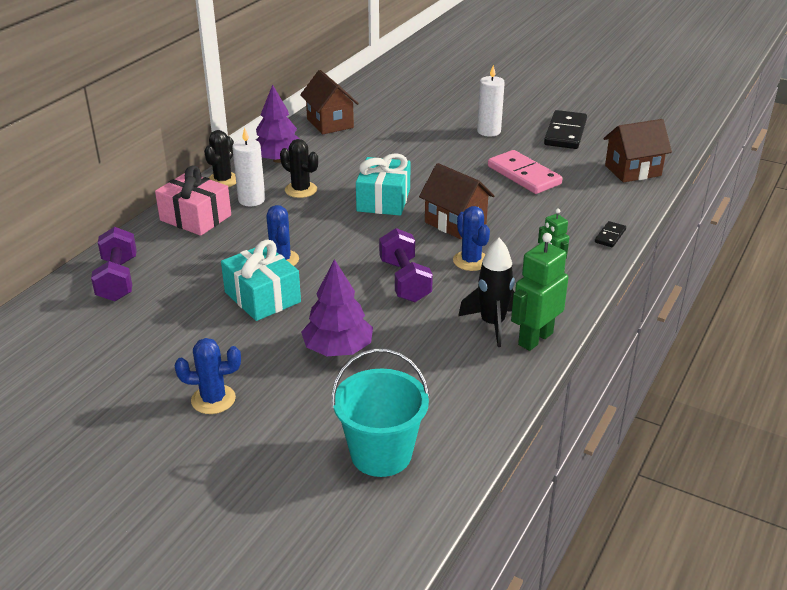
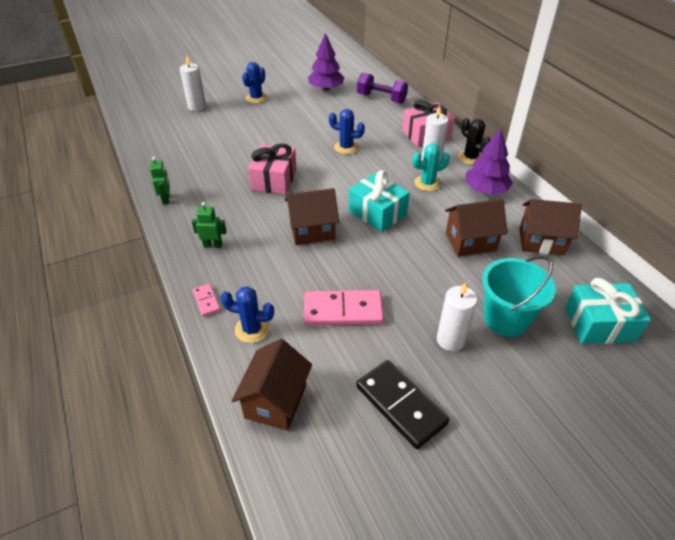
camera: 125 degrees right, 10 degrees up
(262, 297) = (316, 131): turquoise gift -> turquoise gift (599, 324)
(301, 190) = (427, 183): black cactus -> turquoise cactus
(301, 453) = (197, 107): none -> white candle
(338, 349) = (246, 137): purple tree -> purple tree (326, 88)
(369, 149) = (470, 242): none -> brown house
(381, 454) = (168, 122): turquoise bucket -> turquoise bucket (505, 319)
(404, 281) = (274, 180): purple dumbbell -> pink gift
(471, 261) = (262, 214): blue cactus -> blue cactus (252, 329)
(492, 324) = (197, 191): black rocket -> none
(535, 339) = (166, 199): green robot -> green robot, size x0.60
(610, 236) = (206, 301): black domino -> pink domino

